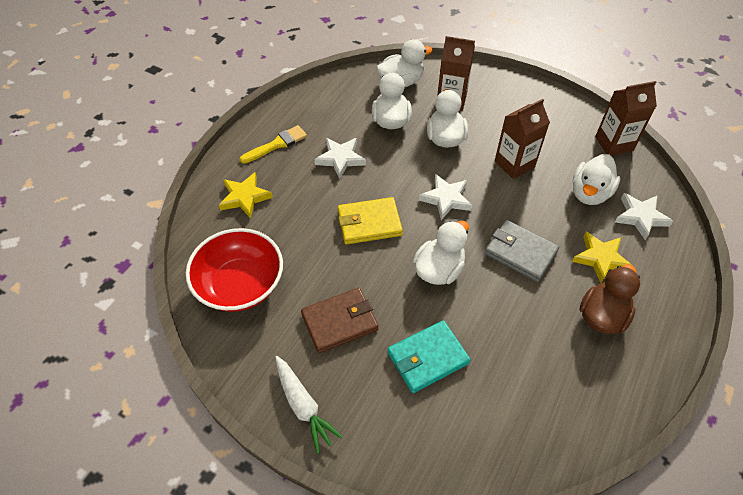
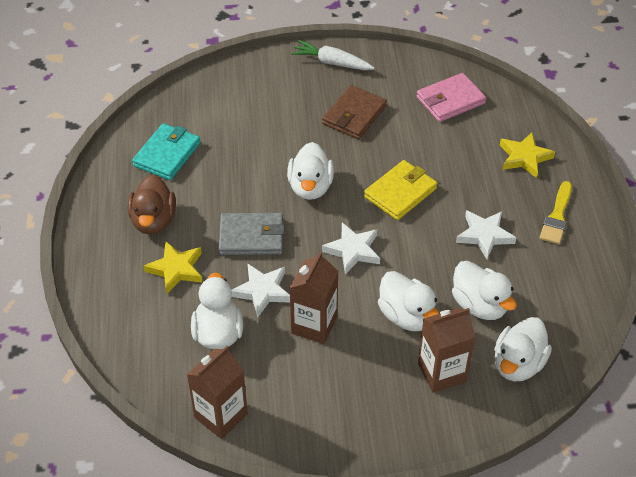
camera: 145 degrees right, 5 degrees down
(240, 284) = (450, 100): red bowl -> pink wallet
(428, 358) = (272, 126): turquoise wallet -> turquoise wallet (167, 154)
(640, 217) = (154, 333): white star -> white star (262, 291)

